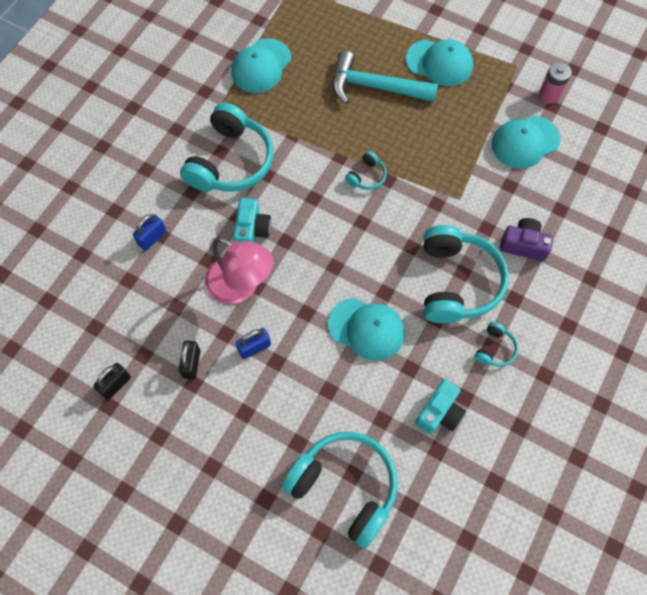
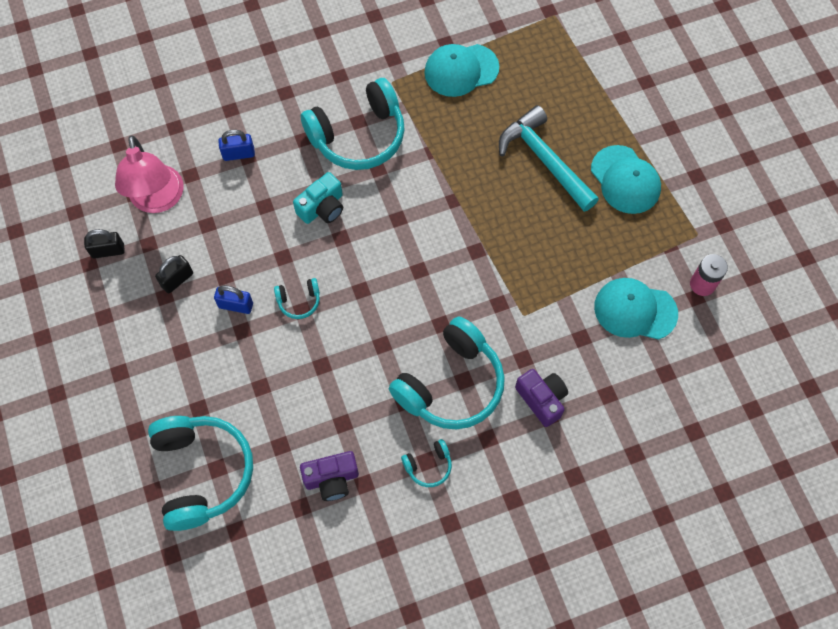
camera: 40 degrees right, 0 degrees up
(241, 287) = (270, 248): pink lamp -> pink lamp (158, 200)
(366, 329) = (338, 362): turquoise cap -> none
(367, 176) = (461, 234): turquoise headphones -> turquoise headphones (299, 301)
(439, 412) = (332, 479): turquoise camera -> purple camera

